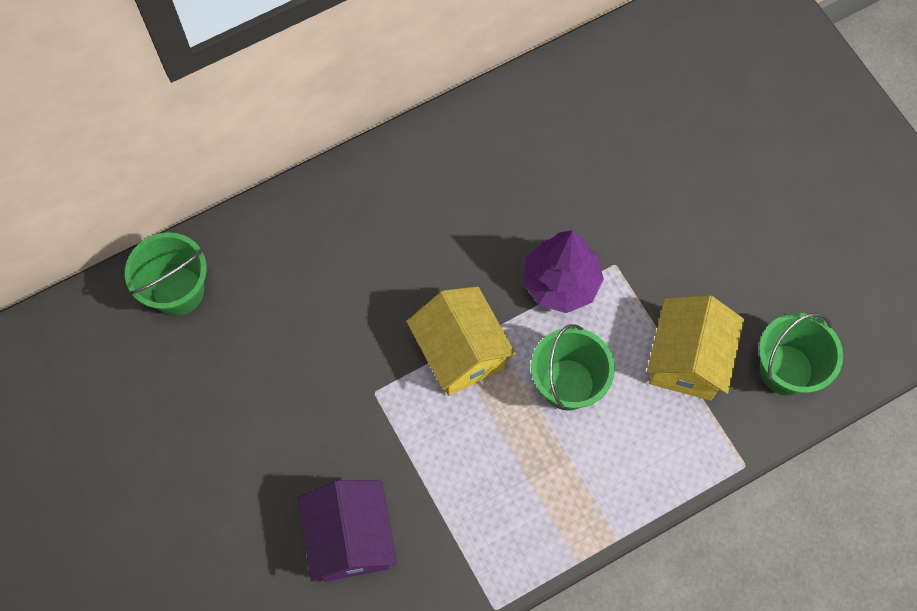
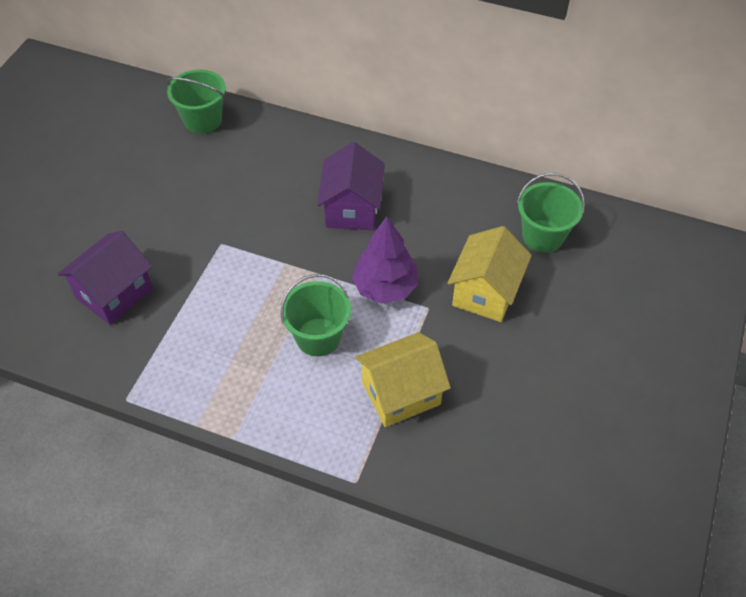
camera: 50 degrees right, 15 degrees down
(438, 238) = (352, 208): none -> purple house
(460, 352) = (287, 268): yellow house -> yellow house (485, 292)
(786, 370) = (453, 460): green bucket -> green bucket (543, 236)

